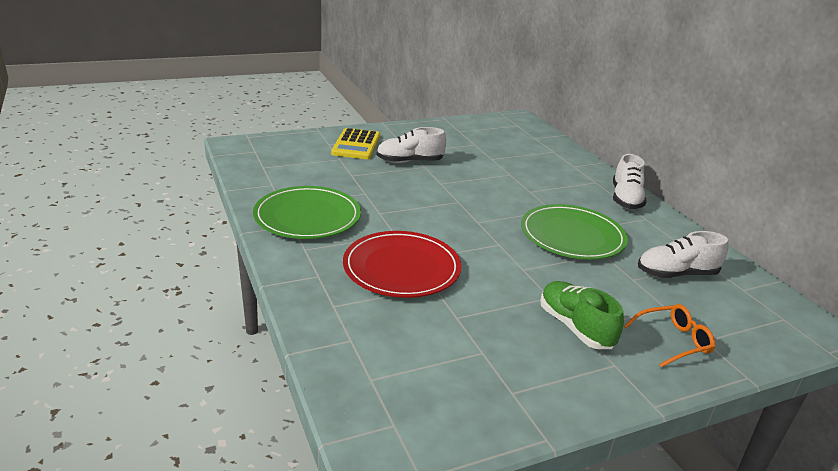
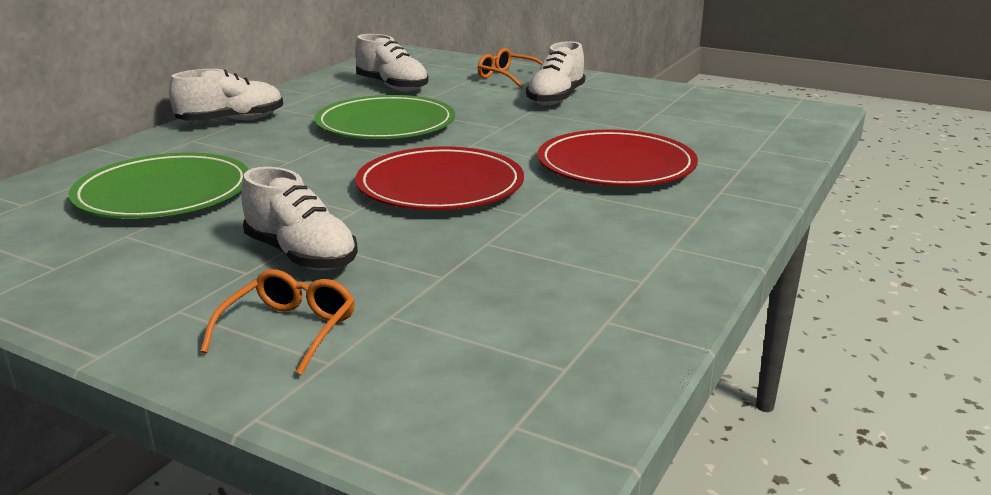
camera: 125 degrees left, 5 degrees down
(307, 217) = (632, 248): green plate -> green plate (163, 193)
(356, 145) = (289, 330): yellow calculator -> orange glasses
(443, 210) = (440, 186): none -> red plate
(575, 327) = (556, 98): green shoe -> white shoe

